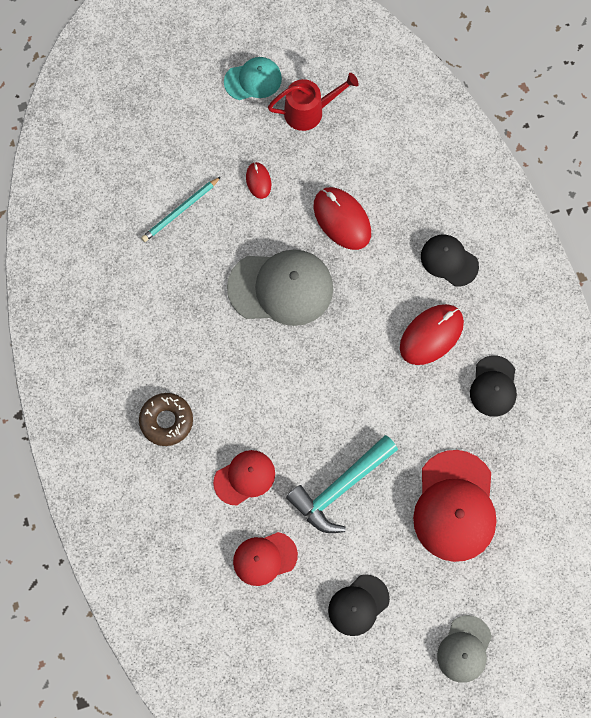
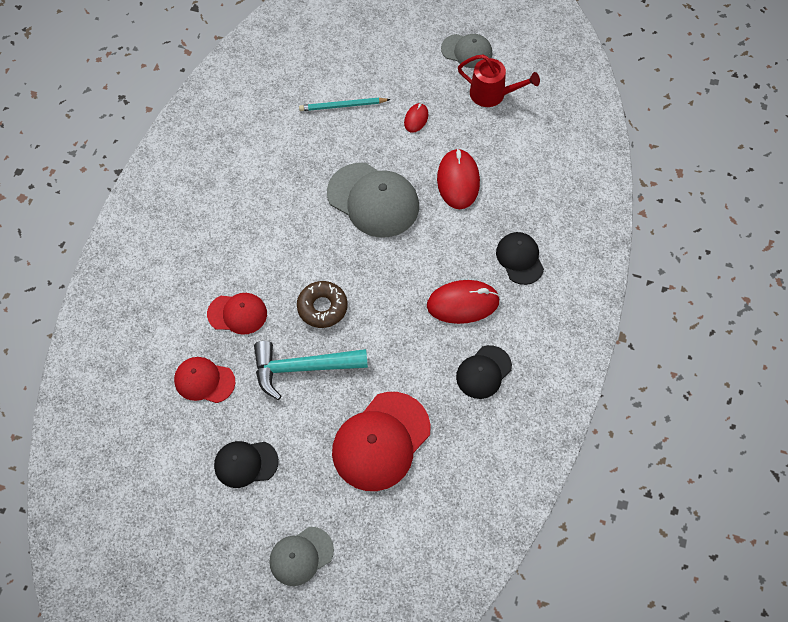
camera: 35 degrees right, 10 degrees down
(166, 421) = (214, 239): brown donut -> brown donut (322, 307)
(253, 80) = (467, 51): turquoise cap -> grey cap

